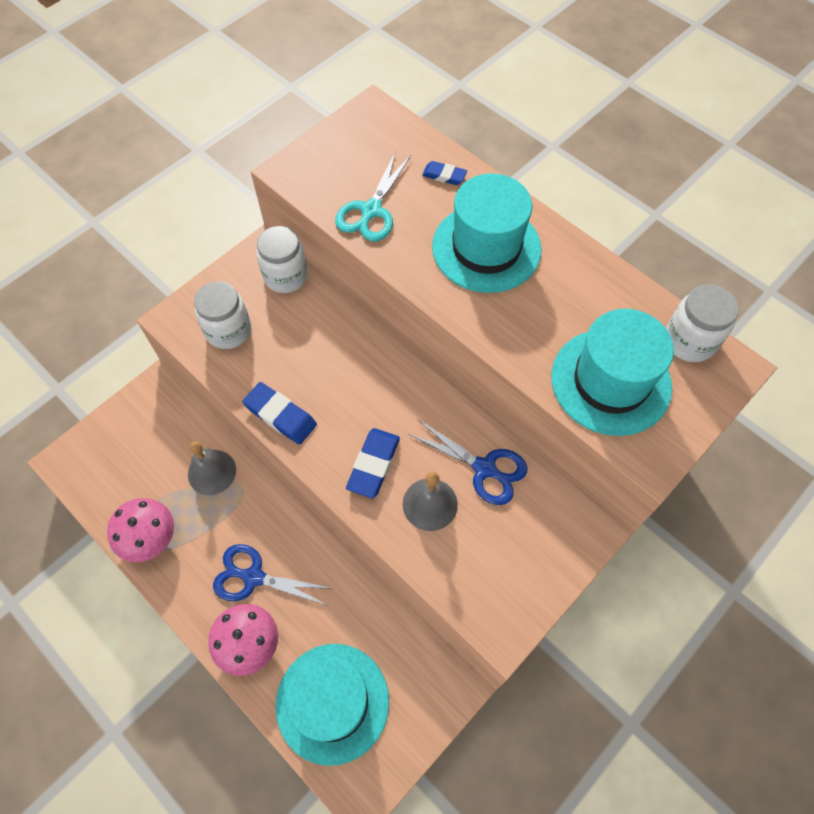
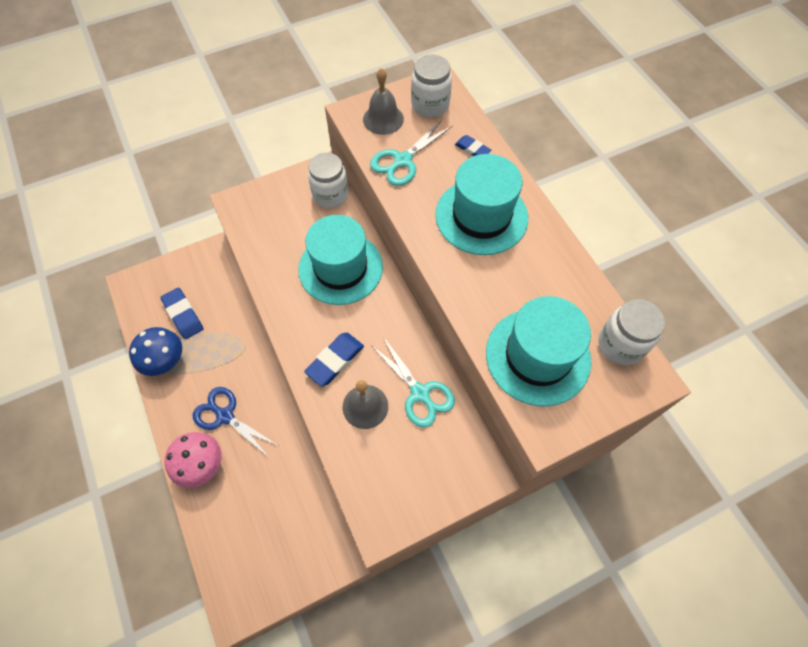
camera: 20 degrees right, 0 degrees up
(150, 538) = (165, 360): pink mushroom -> blue mushroom
(211, 472) = (228, 326): grey bell -> grey bell (383, 119)
(228, 331) = (271, 223): white jar -> white jar (430, 105)
(280, 415) = (281, 299): blue eraser -> blue eraser (183, 315)
(332, 702) = (242, 533): turquoise hat -> turquoise hat (340, 268)
(484, 468) = (420, 393): blue scissors -> turquoise scissors

